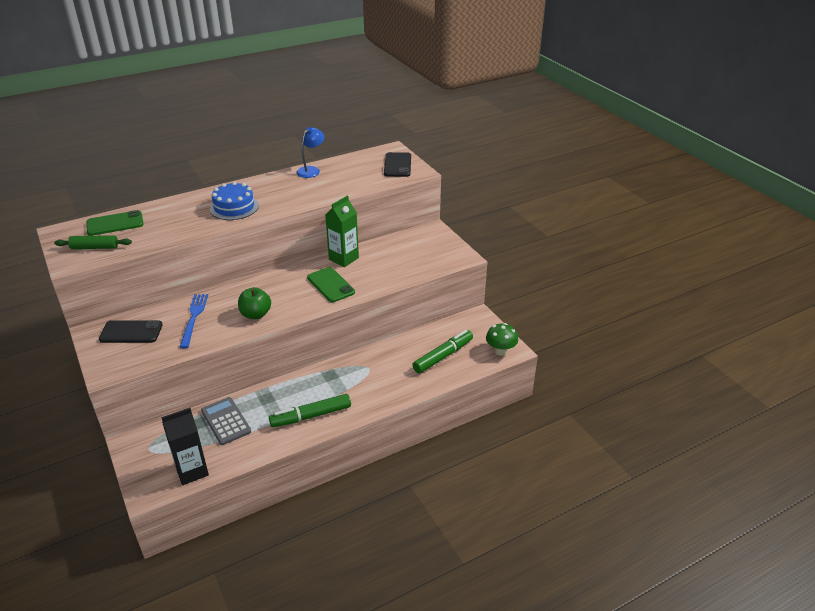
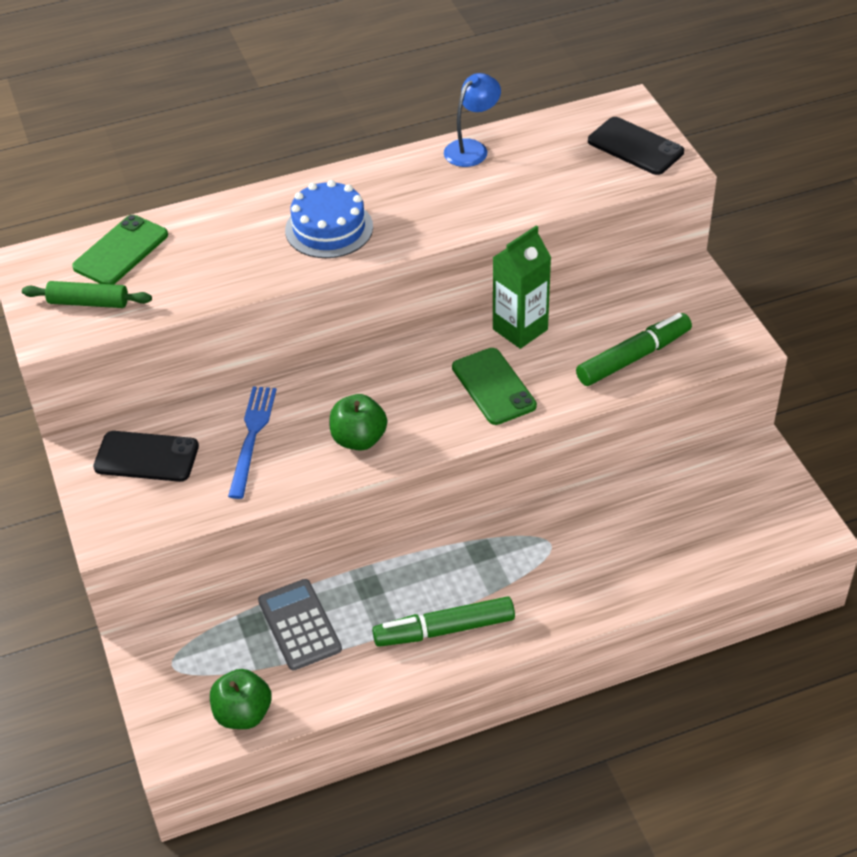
camera: 10 degrees right, 10 degrees up
(115, 224) = (121, 251): green phone -> green phone turned 45 degrees counterclockwise
(192, 471) = (243, 714): black carton -> green apple
(397, 165) = (635, 147): black phone -> black phone turned 60 degrees counterclockwise
(443, 356) = (686, 531): green marker -> green marker (633, 357)
(500, 351) = (793, 530): green mushroom -> none

